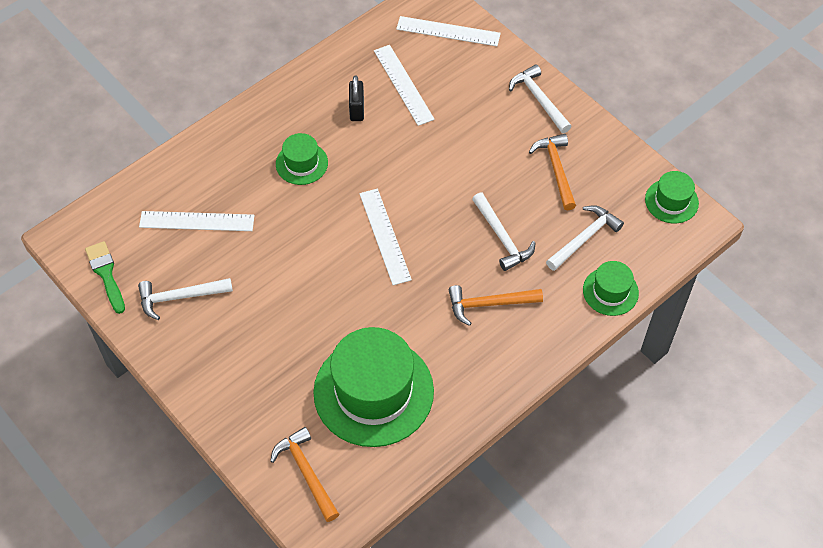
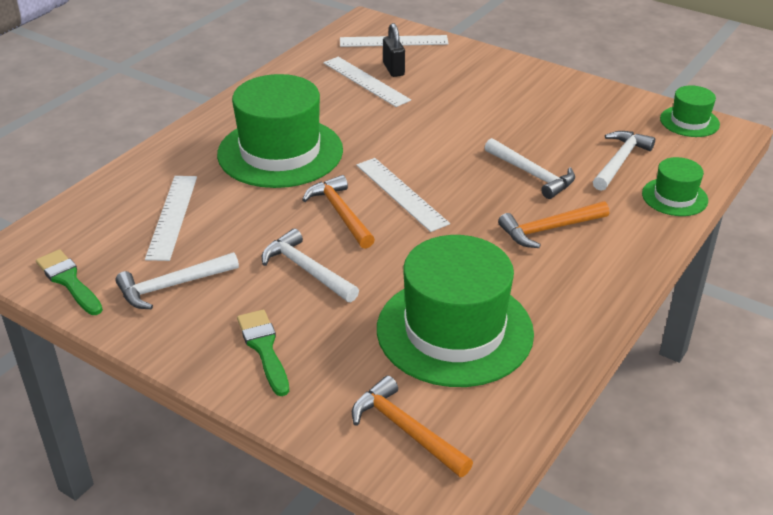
camera: 15 degrees left, 20 degrees down
(197, 221) = (172, 216): white ruler -> white ruler turned 75 degrees counterclockwise
(230, 375) = (264, 348): none -> green brush
(301, 163) = (280, 152): green hat -> green hat, size x2.06
(357, 110) = (324, 105): black padlock -> black padlock (393, 69)
(539, 99) = (511, 72): white hammer -> white hammer (307, 270)
(556, 169) = (558, 117): orange hammer -> orange hammer (341, 213)

